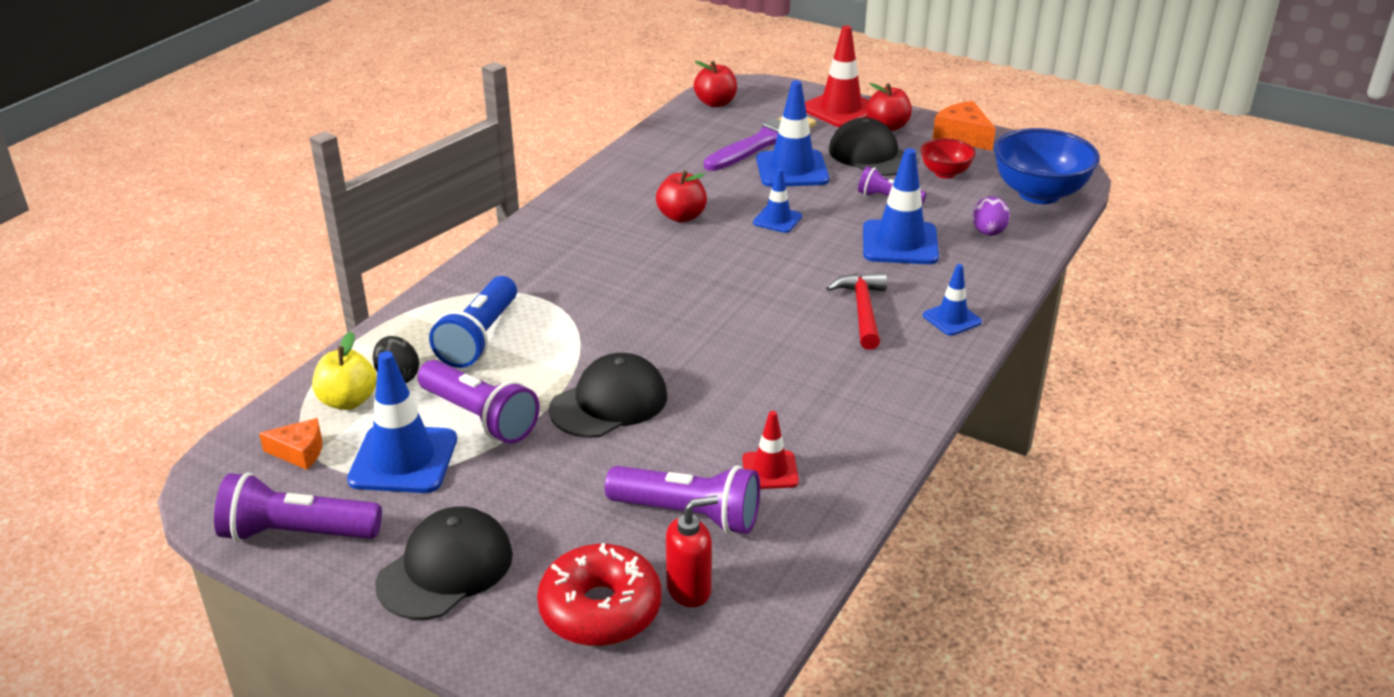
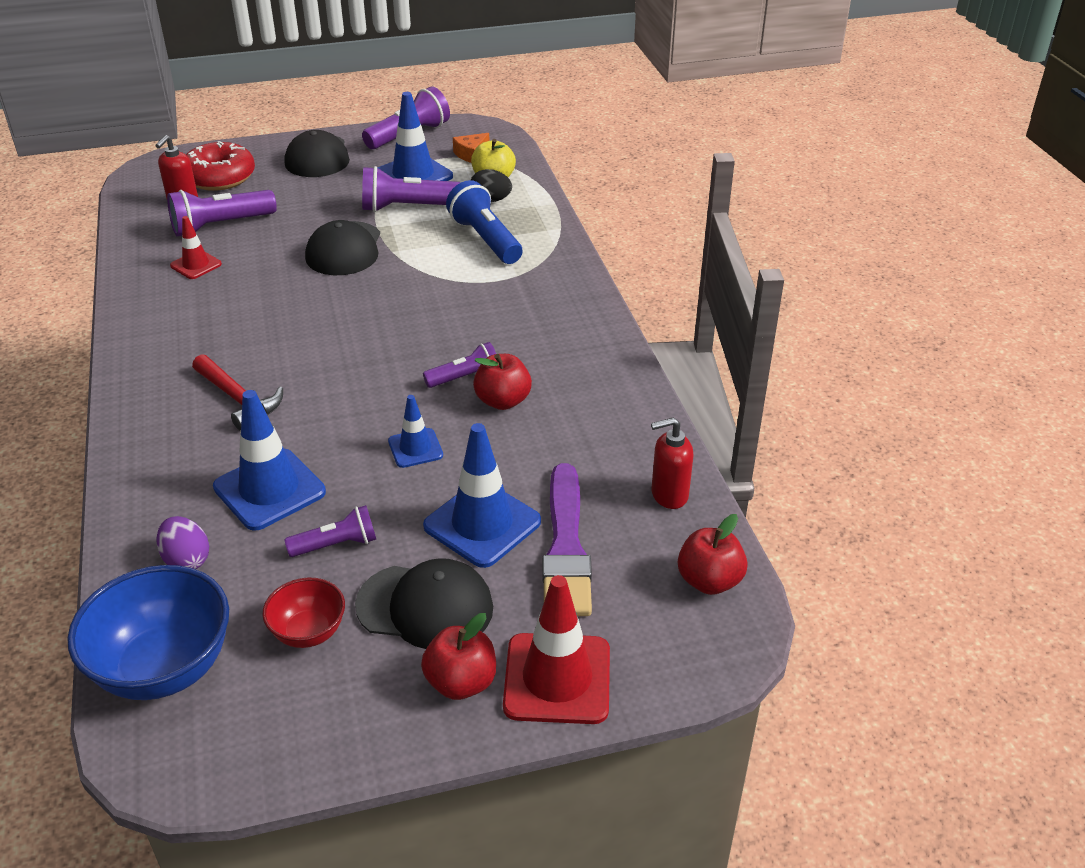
camera: 135 degrees right, 5 degrees up
(672, 134) = (669, 495): none -> red soap dispenser
(682, 242) = (465, 377): none -> purple flashlight
(952, 319) = (153, 433): blue traffic cone -> none
(962, 136) = (346, 732): orange cheese -> none

